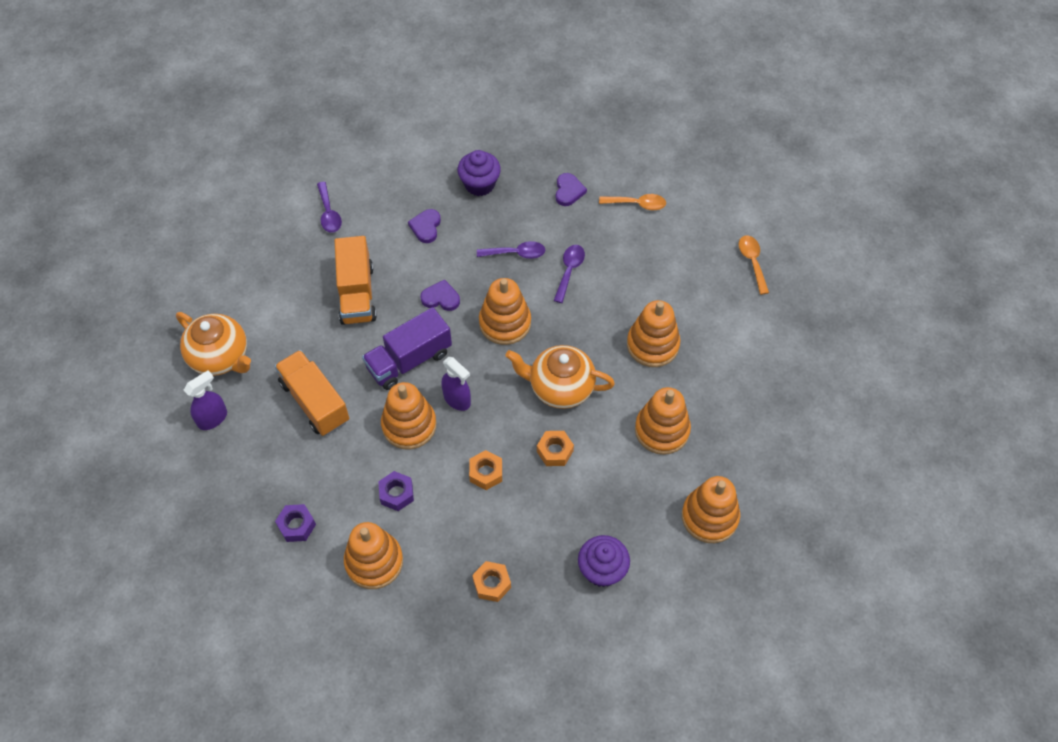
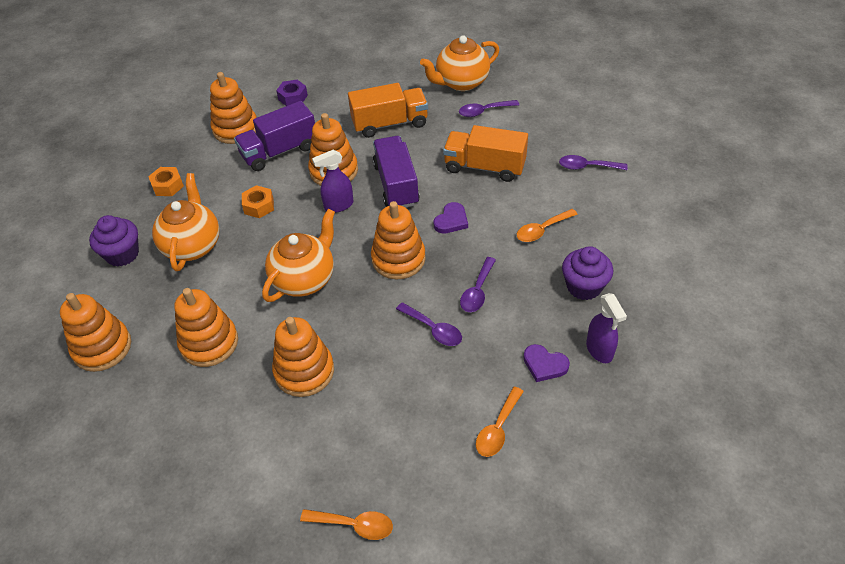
camera: 115 degrees right, 10 degrees down
(213, 418) = (408, 72): purple spray bottle -> purple spray bottle (599, 350)
(267, 320) = (484, 111): none -> purple spoon
(396, 494) = (279, 151): purple nut -> purple truck
(426, 227) = (542, 230): purple heart -> orange spoon
(555, 451) = (246, 256): orange nut -> none
(562, 507) = (192, 245): none -> orange teapot

